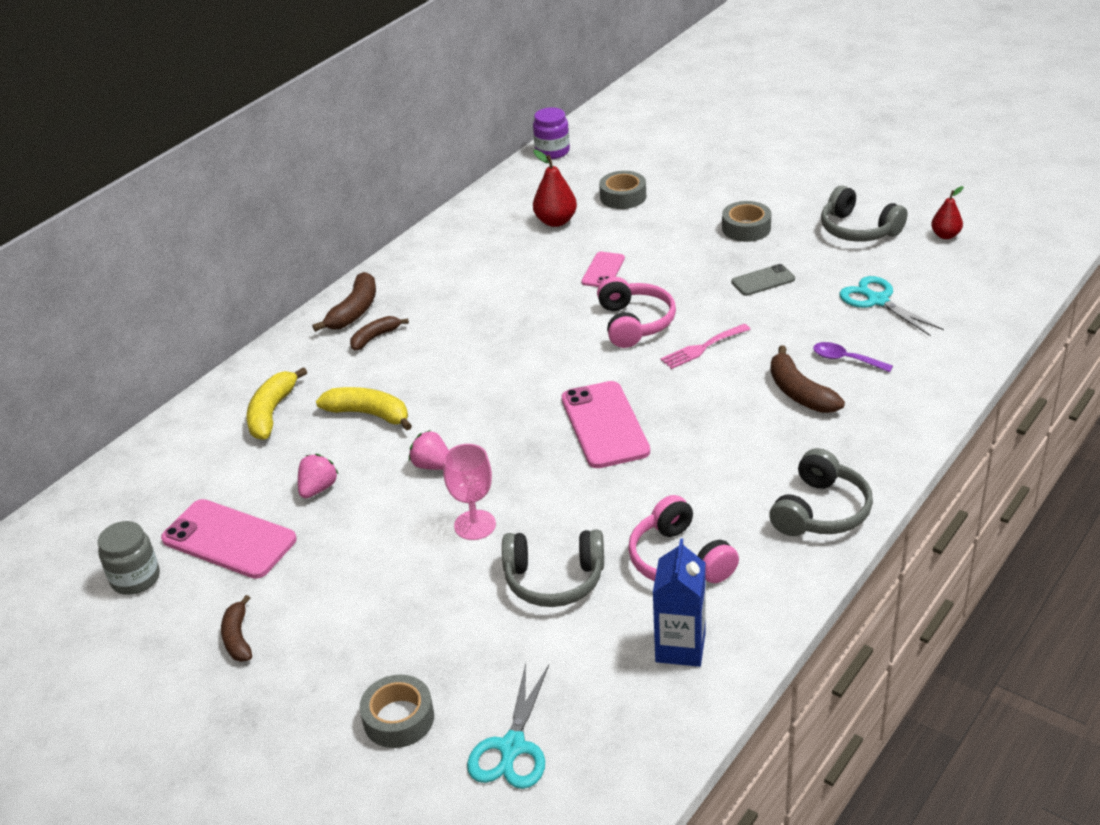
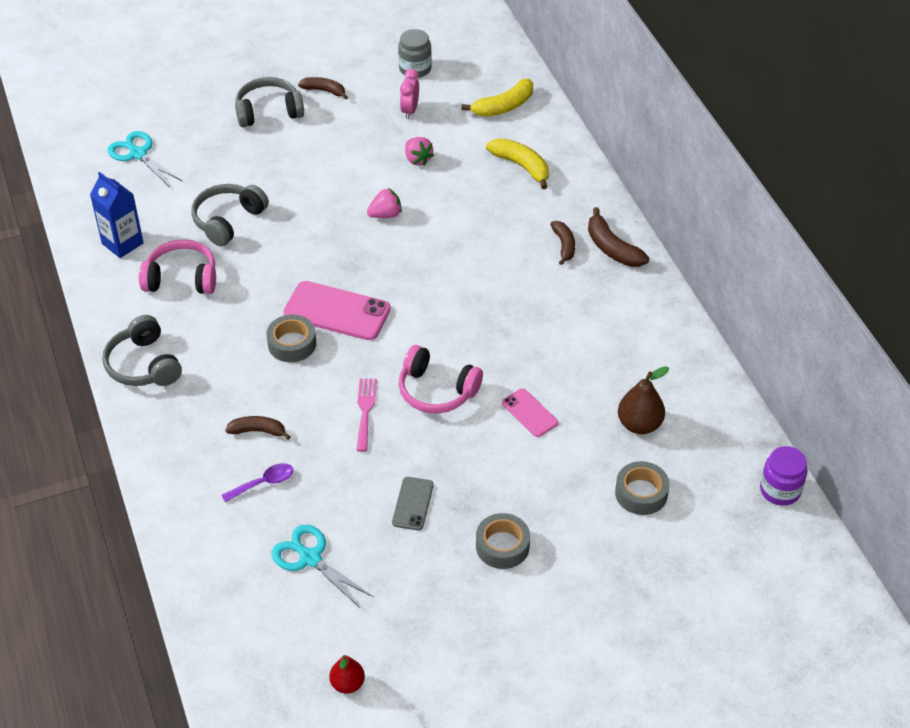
camera: 120 degrees right, 10 degrees up
(229, 539) = (410, 111): pink phone -> pink clock
(369, 414) = (471, 208): yellow banana -> yellow banana (503, 106)
(398, 718) = (202, 124): grey tape -> grey tape (292, 344)
(475, 525) = (310, 209): pink goblet -> none
(556, 221) = (639, 424): red pear -> brown pear
(799, 392) = (258, 431): brown banana -> brown banana, size x0.66
(858, 230) = (420, 625): grey headphones -> grey headphones (268, 111)
(877, 300) = (310, 558): turquoise scissors -> turquoise scissors turned 135 degrees counterclockwise

